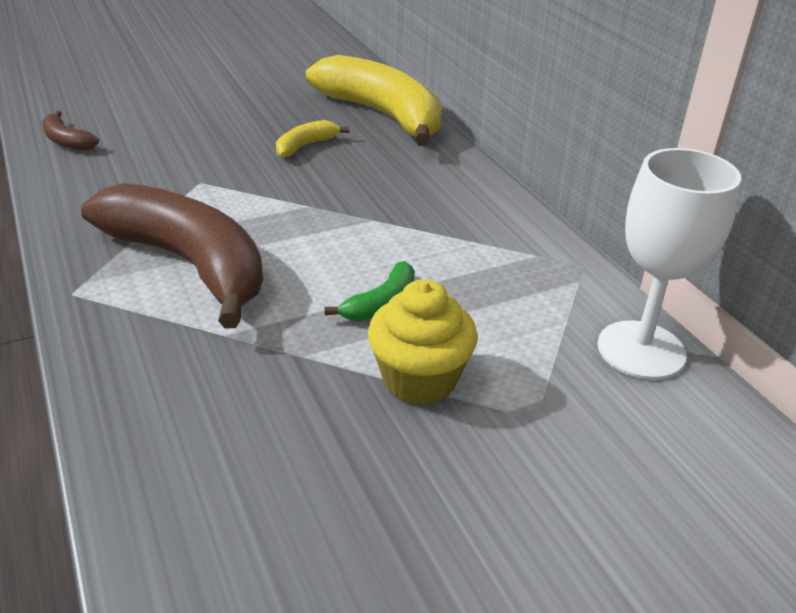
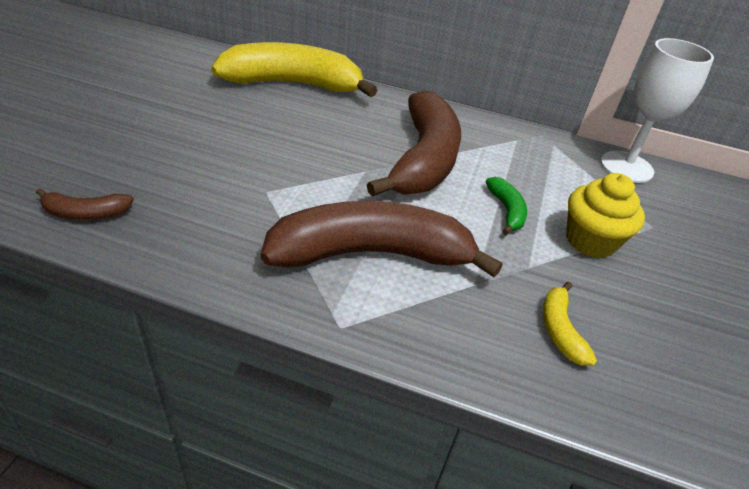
camera: 50 degrees left, 5 degrees up
(305, 146) = (286, 129): yellow banana -> yellow banana (560, 330)
(385, 223) = (423, 159): none -> brown banana

